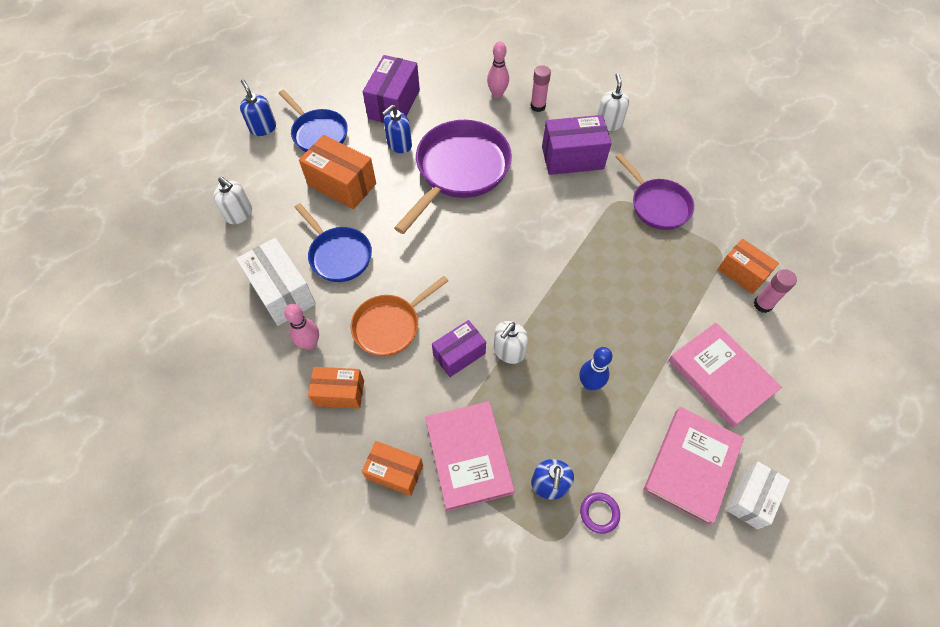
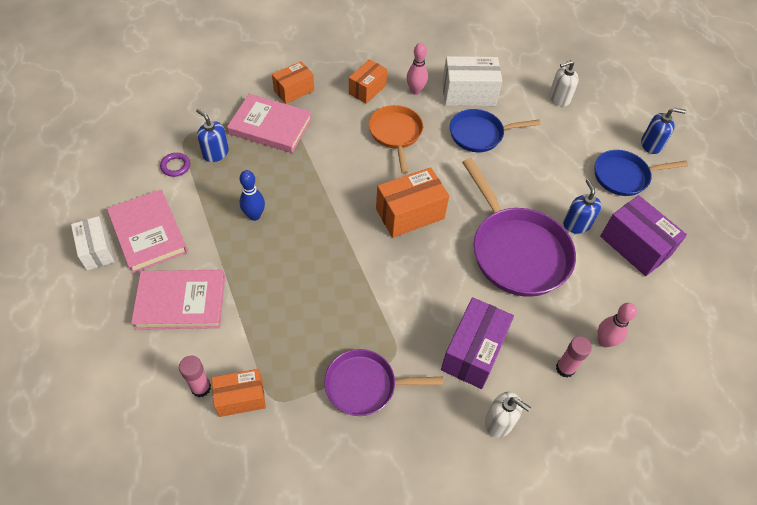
camera: 120 degrees right, 5 degrees down
(342, 184) = (552, 166): orange box -> orange box (410, 214)
(459, 354) = (342, 158): purple box -> none
(509, 351) = (320, 185): white soap dispenser -> none

